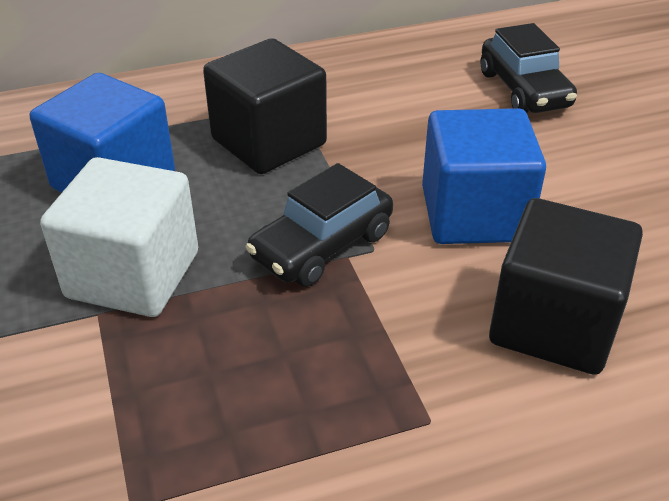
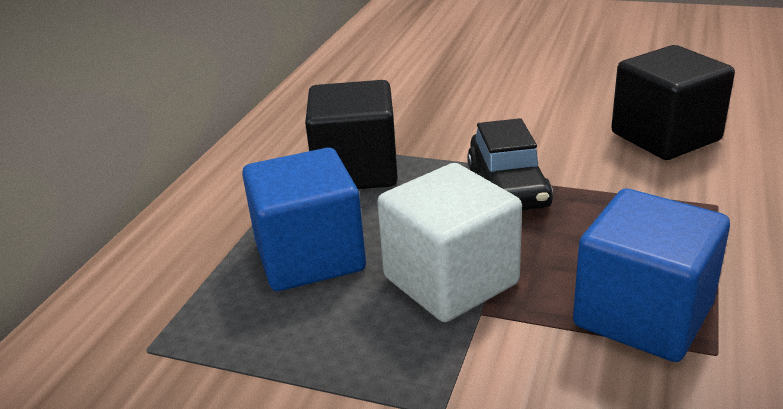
camera: 50 degrees left, 10 degrees down
(474, 214) = (537, 125): blue cube -> blue cube (643, 315)
(524, 90) = (428, 66): black car -> none

